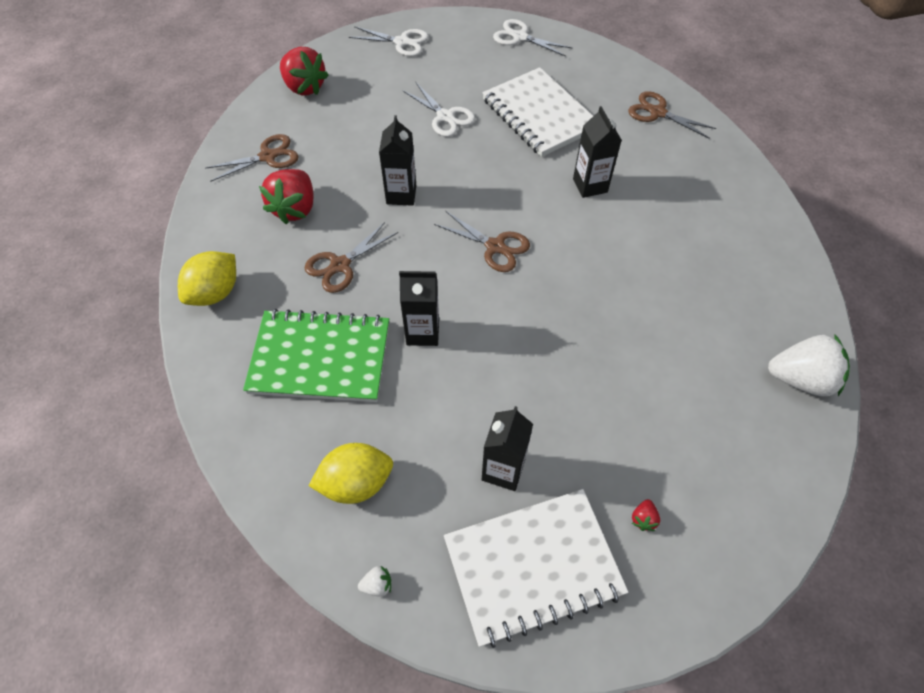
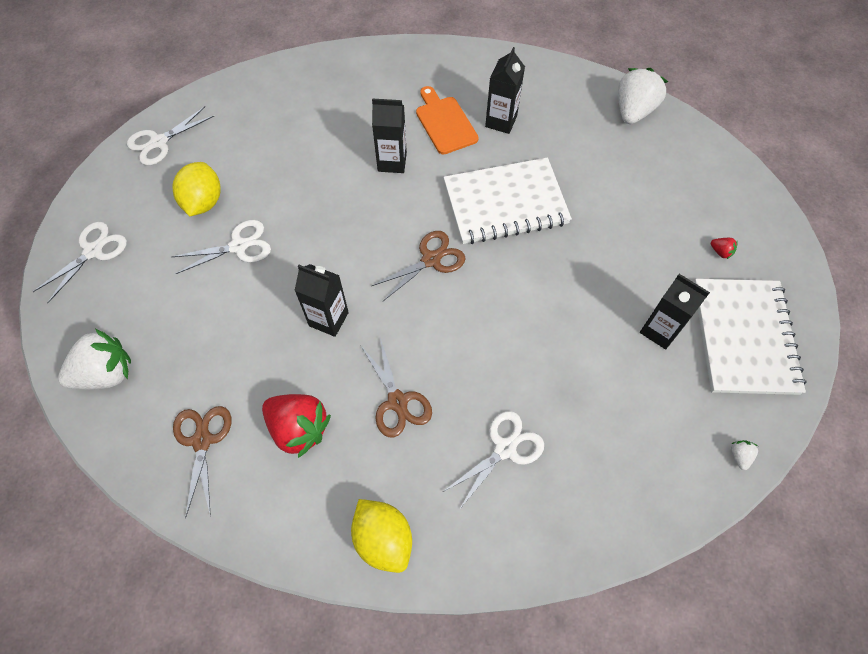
camera: 70 degrees left, 5 degrees up
(304, 87) = (106, 373): red strawberry -> white strawberry
(320, 358) = (505, 448): green notebook -> white scissors
(356, 483) = (645, 449): yellow lemon -> yellow lemon (203, 202)
(422, 332) = (506, 350): black carton -> black carton (501, 121)
(539, 115) = (282, 166): white notebook -> white notebook (505, 203)
(657, 112) = (329, 79): brown scissors -> none
(663, 211) = (445, 122): none -> orange cutting board

